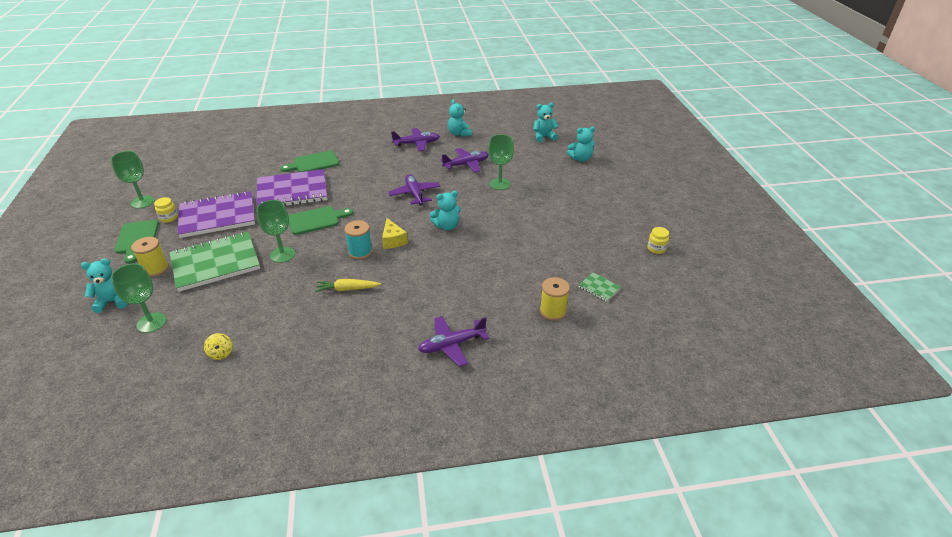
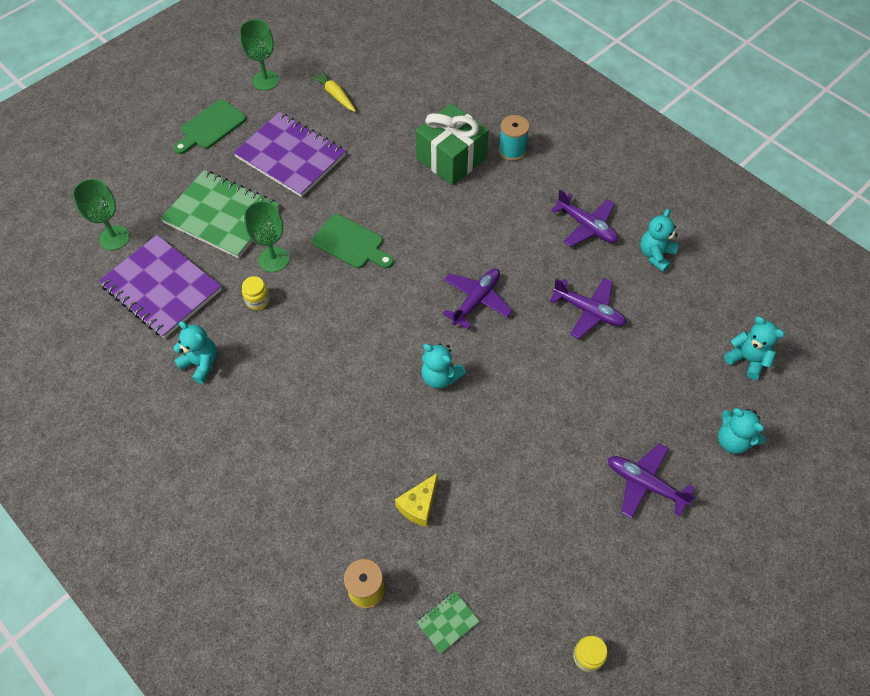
camera: 55 degrees right, 20 degrees up
(113, 301) = (121, 187): turquoise teddy bear -> turquoise teddy bear (201, 363)
(155, 269) = (181, 178): yellow spool -> none
(169, 218) = (258, 122): yellow jar -> yellow jar (257, 300)
(221, 353) = (110, 322): yellow spinning top -> none
(292, 191) = (382, 182): purple notebook -> purple notebook (161, 288)
(313, 163) = (451, 158): green cutting board -> green gift
(347, 289) = (262, 357): yellow carrot -> yellow carrot (335, 95)
(360, 252) = (329, 324): turquoise spool -> turquoise spool (512, 150)
(393, 240) = (372, 341): yellow cheese -> yellow cheese (419, 505)
(452, 345) = (244, 515): purple plane -> purple plane (645, 484)
(500, 184) = (577, 377): green goblet -> none
(599, 288) = (447, 622): green notebook -> green notebook turned 45 degrees clockwise

